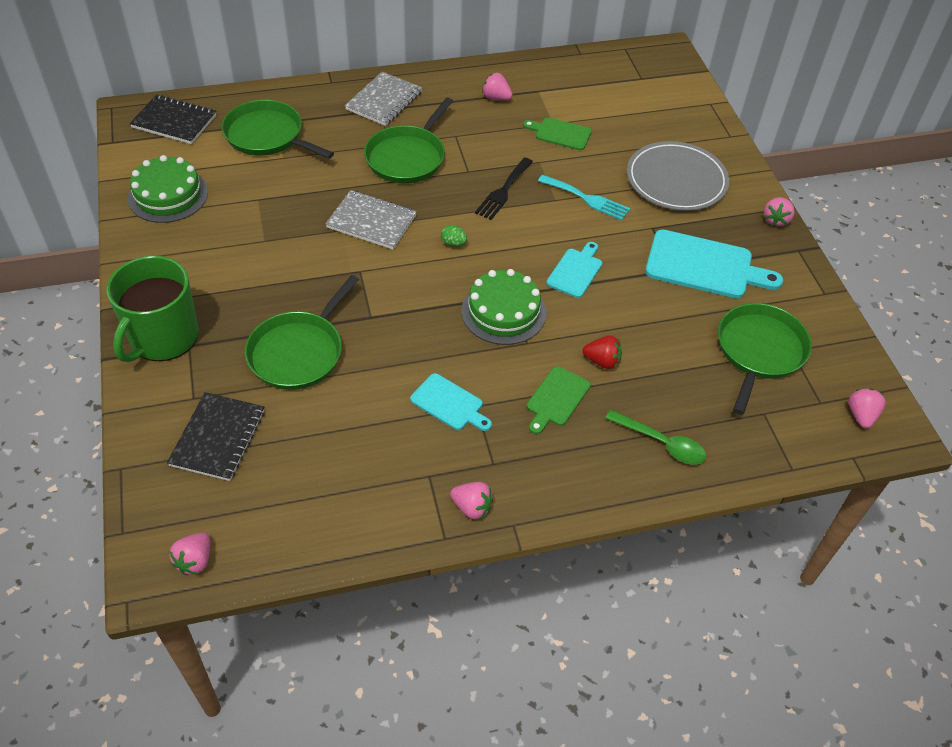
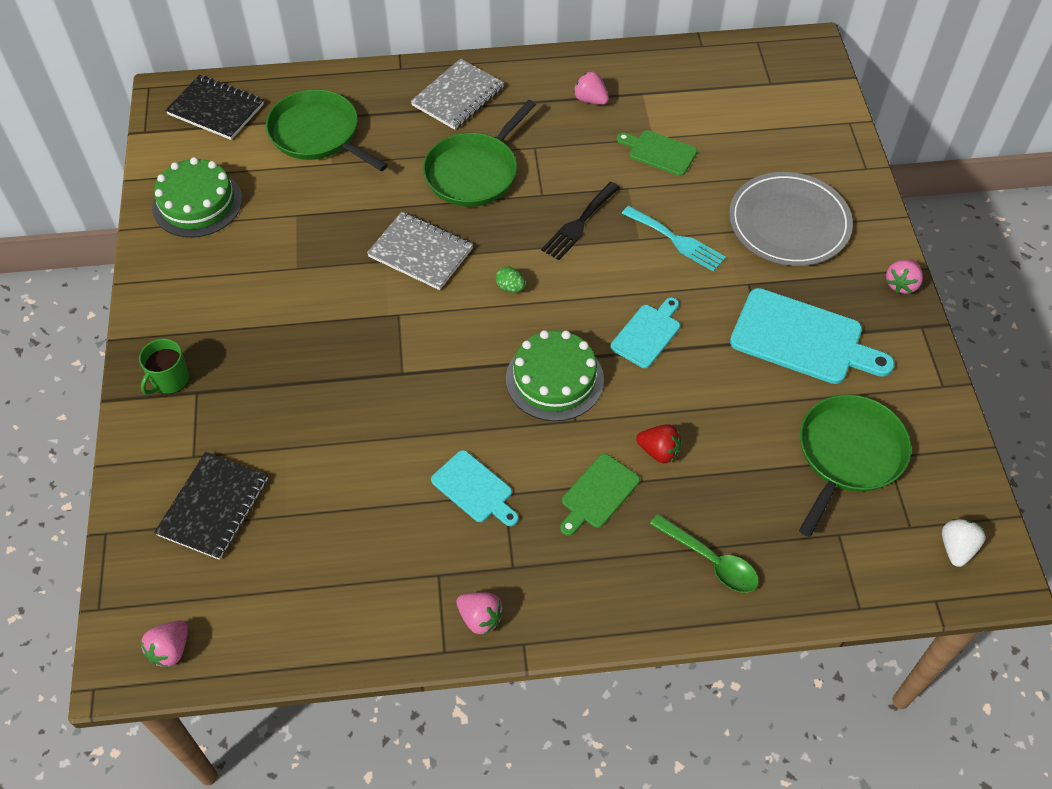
camera: 10 degrees right, 5 degrees up
(163, 337) = (170, 380): green mug -> green mug, size x0.49
(299, 352) = (316, 410): green pan -> none
(861, 415) = (956, 548): pink strawberry -> white strawberry

